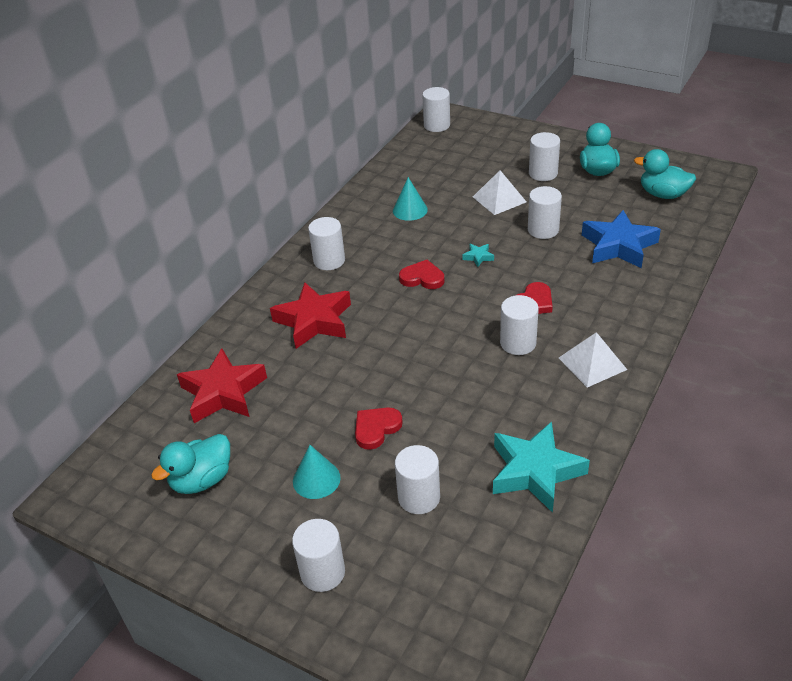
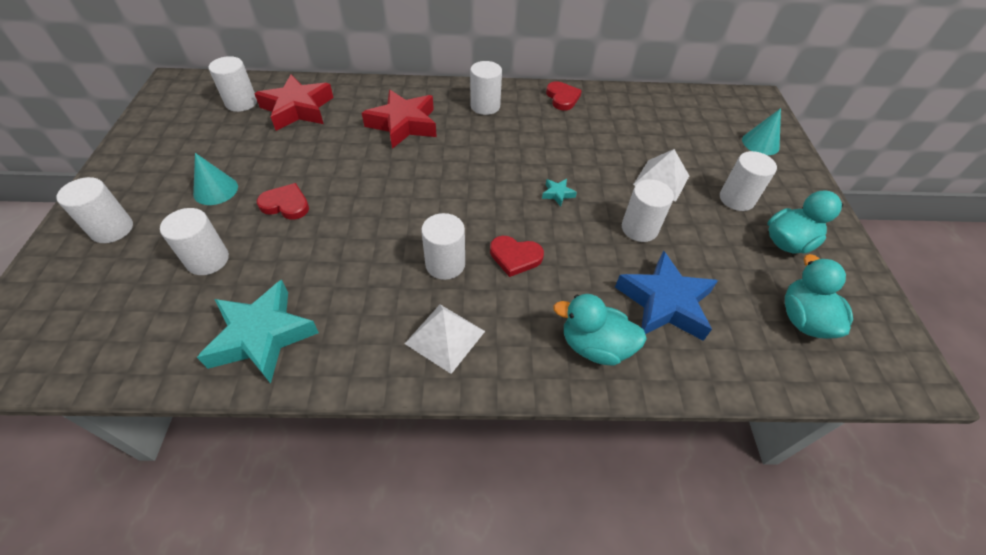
camera: 55 degrees right, 10 degrees up
(202, 480) = (201, 132): turquoise duck -> turquoise duck (594, 346)
(410, 210) = (591, 127): turquoise cone -> turquoise cone (760, 143)
(422, 278) = (500, 167): red heart -> red heart (562, 98)
(437, 125) = (737, 101): white cylinder -> white cylinder (241, 103)

